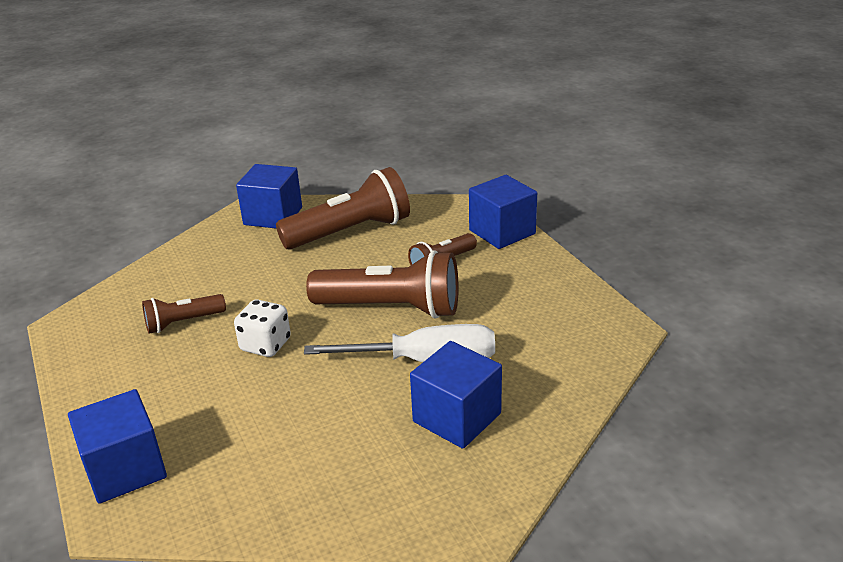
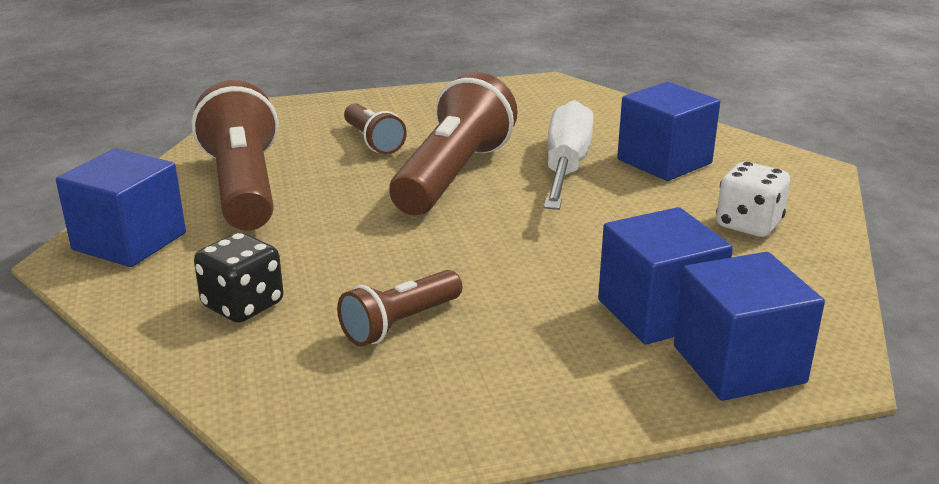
camera: 80 degrees left, 5 degrees down
(183, 322) = (400, 324): brown flashlight -> brown flashlight turned 60 degrees clockwise
(204, 267) = (243, 305): none -> black dice
(265, 345) = (493, 257): white dice -> white dice (748, 225)
(502, 232) = (330, 106): blue cube -> blue cube (658, 312)

